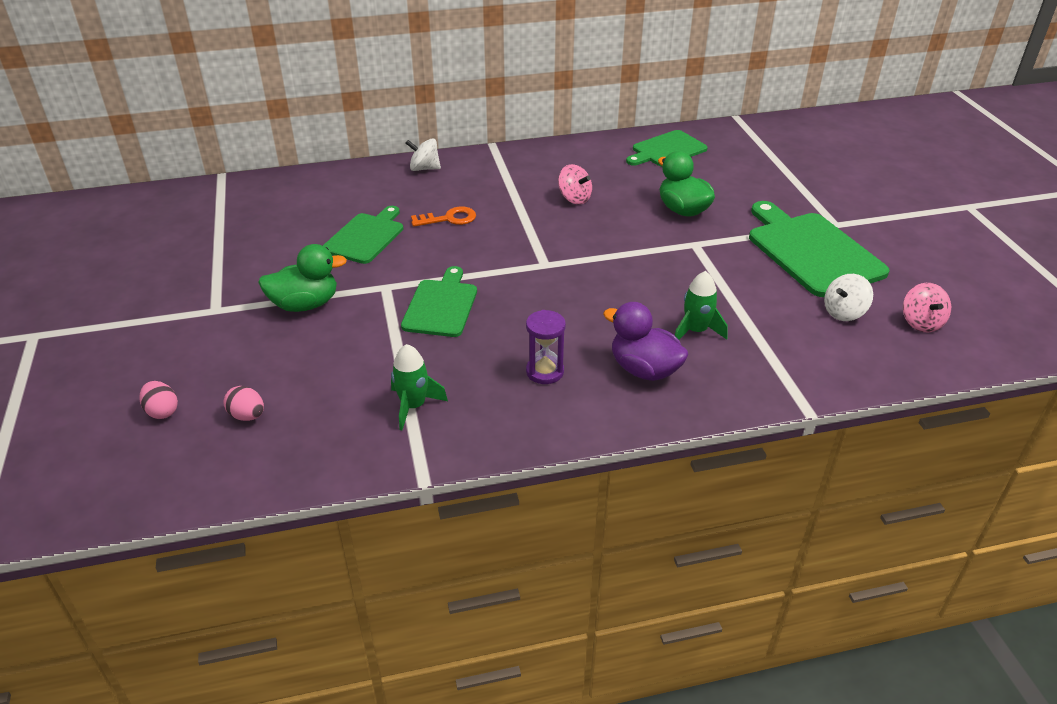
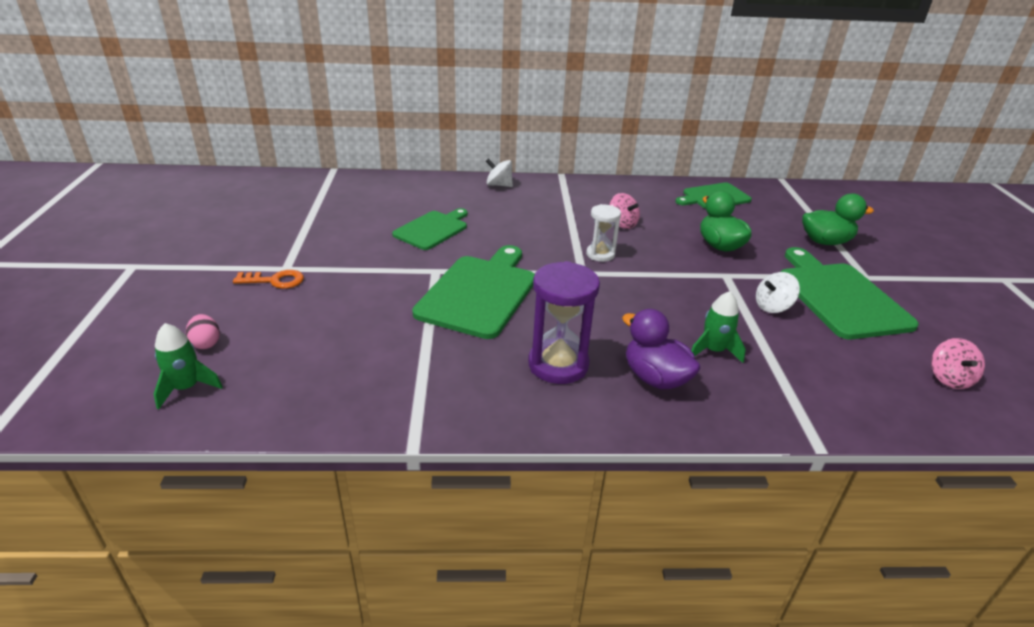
camera: 10 degrees right, 5 degrees down
(247, 416) = (276, 359): pink egg -> none
(305, 304) = (362, 275): green duck -> green duck (825, 241)
(413, 406) = (426, 375): green rocket -> green rocket (187, 388)
(441, 306) = (479, 293): green cutting board -> green cutting board, size x1.59
(449, 219) = (508, 225): orange key -> orange key (275, 280)
(545, 372) = (558, 364): purple hourglass -> purple hourglass, size x1.65
(559, 240) = (600, 254): none -> white hourglass
(844, 312) = (867, 356): white spinning top -> white spinning top (772, 307)

